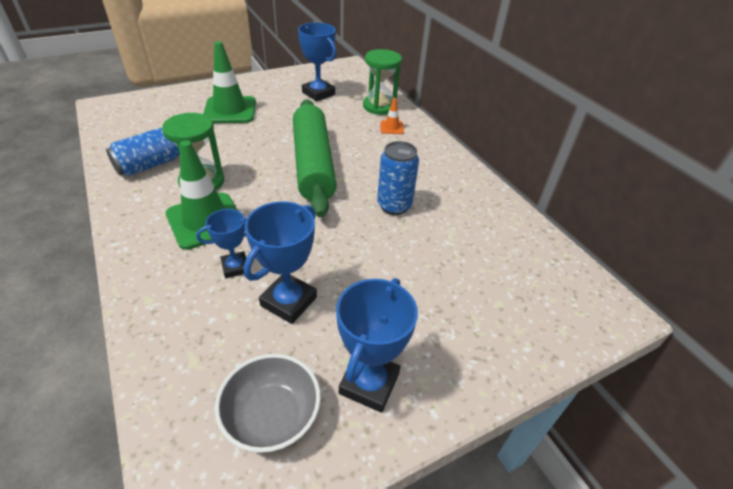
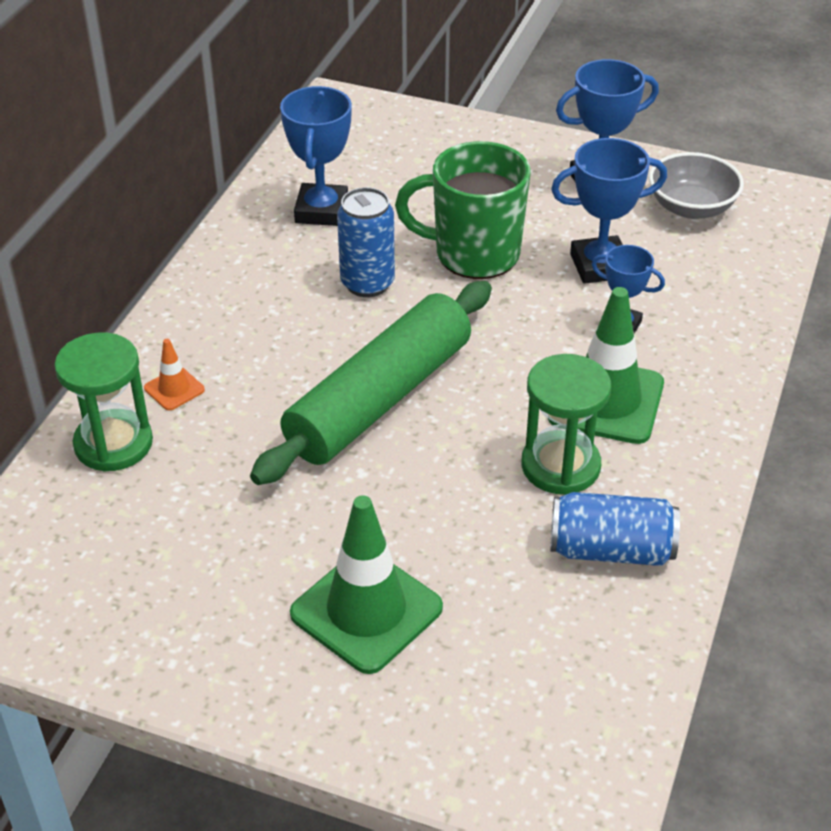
camera: 130 degrees left, 0 degrees up
(318, 93) = (156, 550): blue trophy -> blue trophy (321, 211)
(369, 257) = (474, 254): none -> green mug

